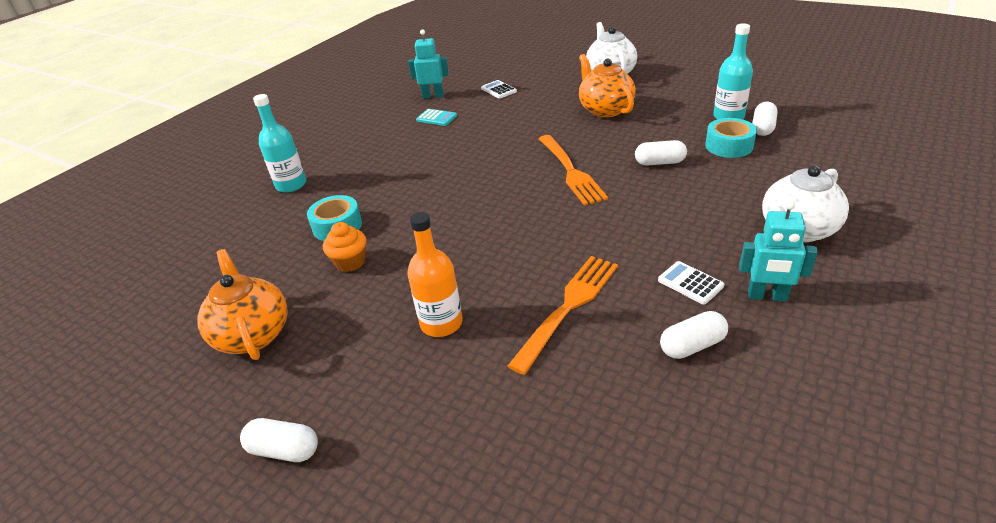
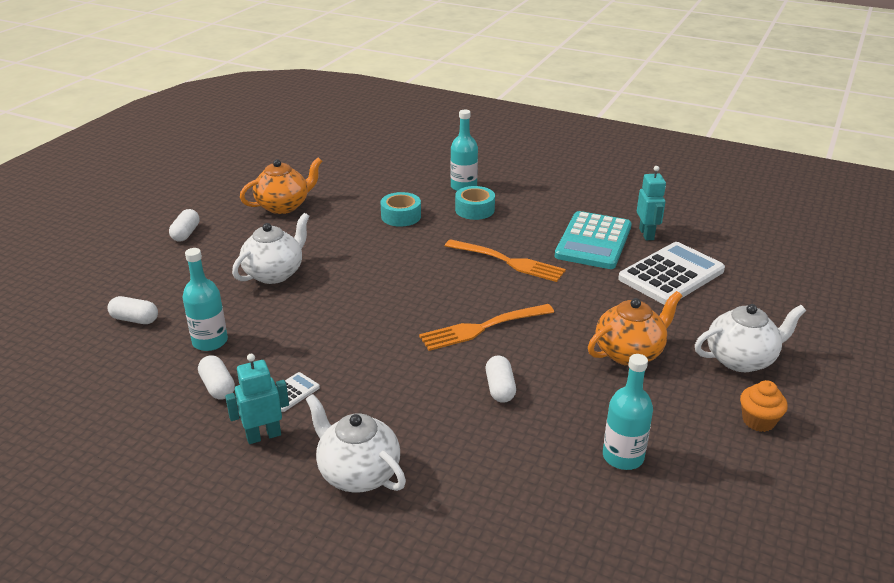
camera: 80 degrees right, 5 degrees down
(350, 262) = (353, 228): orange cupcake -> orange cupcake (758, 421)
(436, 118) = (593, 241): turquoise calculator -> turquoise calculator, size x2.34
(441, 323) = (275, 273): orange bottle -> white teapot
(499, 90) = (671, 275): white calculator -> white calculator, size x2.34
(568, 308) = (276, 328): orange fork -> orange fork (507, 261)
(598, 368) = (210, 341): none -> turquoise bottle
(729, 146) = (541, 447): turquoise tape -> turquoise tape (474, 210)
(763, 128) = (592, 485): white capsule -> white capsule (135, 319)
(767, 296) = (263, 435): turquoise robot -> turquoise robot turned 60 degrees clockwise

